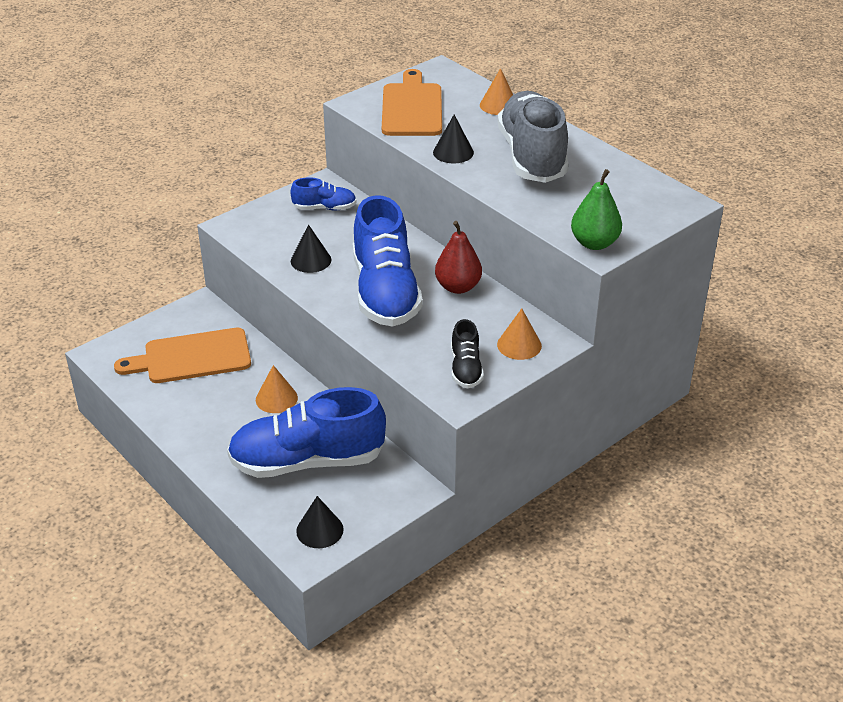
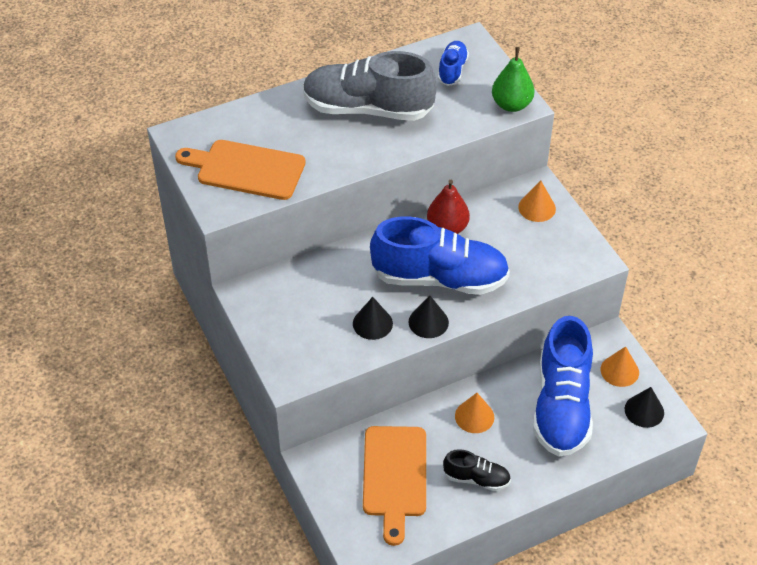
camera: 75 degrees left, 10 degrees up
(324, 208) = (287, 299): blue shoe -> blue shoe (452, 70)
(453, 152) = (340, 157): black cone -> black cone (428, 322)
(466, 369) = (559, 247): black shoe -> black shoe (476, 478)
(498, 105) = (269, 109): orange cone -> orange cone (619, 371)

